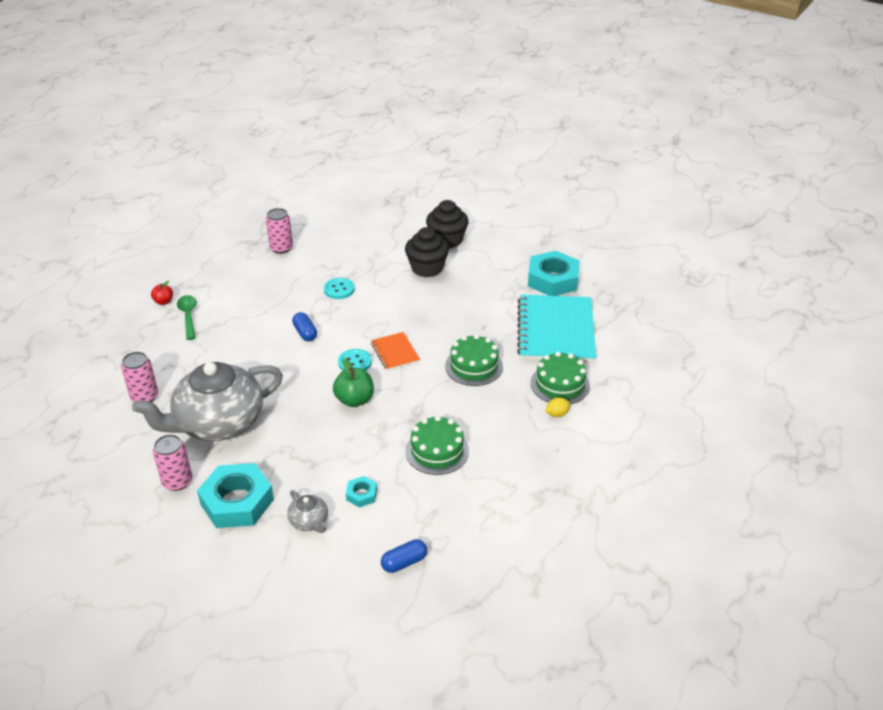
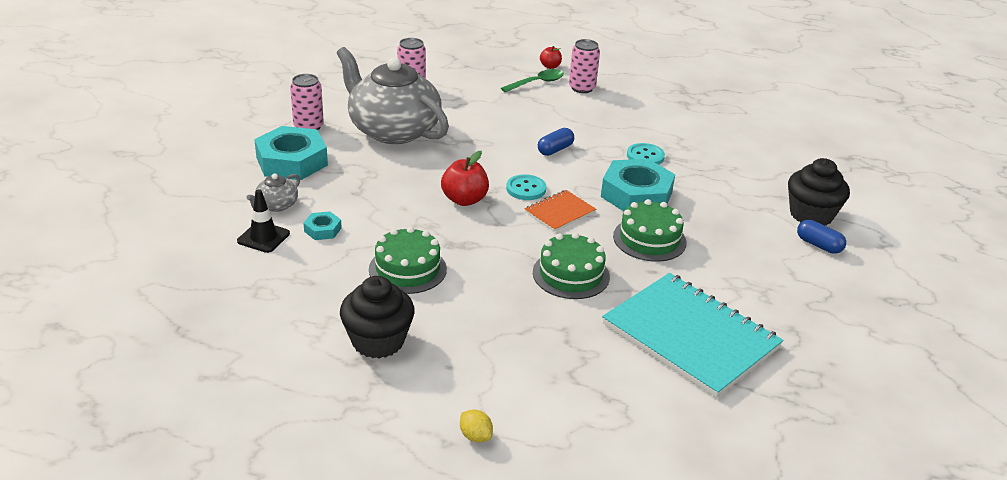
camera: 70 degrees right, 5 degrees down
(281, 248) = (689, 108): pink can -> pink can (582, 88)
(354, 400) = (464, 200): green apple -> red apple
(357, 536) = (263, 237): none -> black traffic cone
(404, 562) = (233, 273): blue capsule -> blue capsule (819, 245)
(427, 268) = (737, 209): black cupcake -> black cupcake (378, 341)
(552, 279) = (805, 319): turquoise nut -> turquoise nut (636, 194)
(555, 330) = (690, 336): turquoise notebook -> turquoise notebook turned 60 degrees clockwise
(557, 414) = (517, 358): yellow lemon -> yellow lemon (475, 436)
(560, 384) = (578, 354): green cake -> green cake (649, 239)

